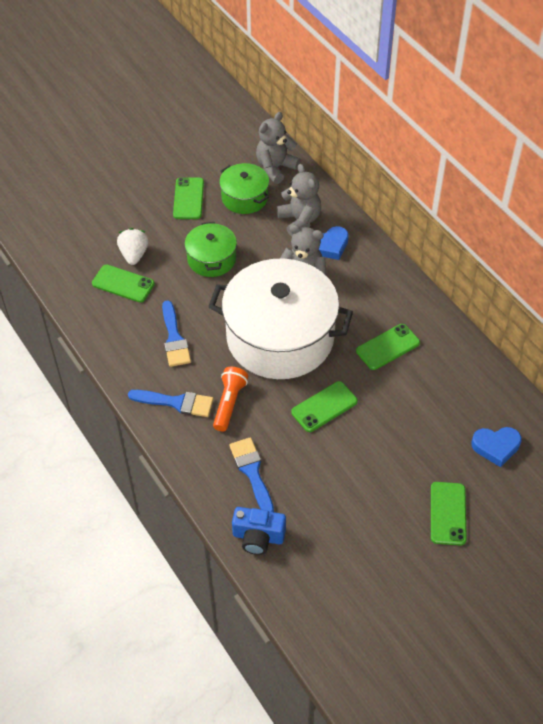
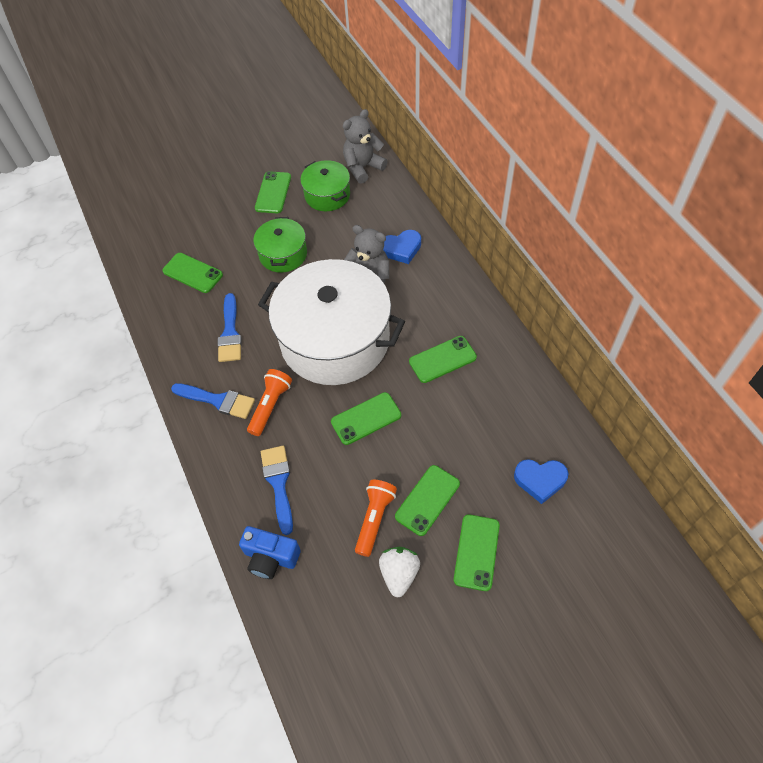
camera: 10 degrees right, 5 degrees up
(134, 255) = (209, 244): white strawberry -> white strawberry (399, 574)
(299, 220) = (376, 221): grey teddy bear -> none
(349, 494) = (374, 519): none -> orange flashlight
(395, 473) = (427, 500): none -> green phone

